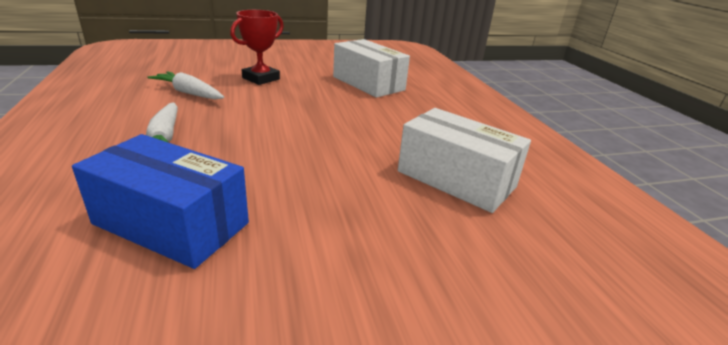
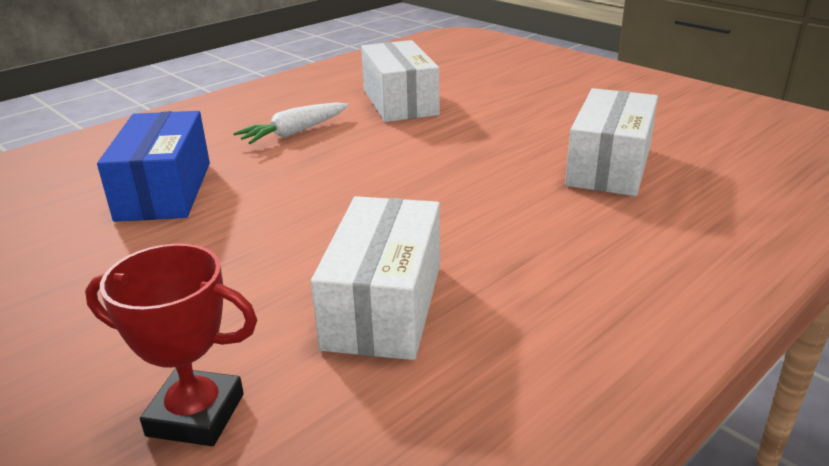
camera: 65 degrees right, 0 degrees up
(189, 93) = (399, 102): white carrot -> white box
(261, 78) = (497, 111): red trophy -> red trophy (196, 415)

